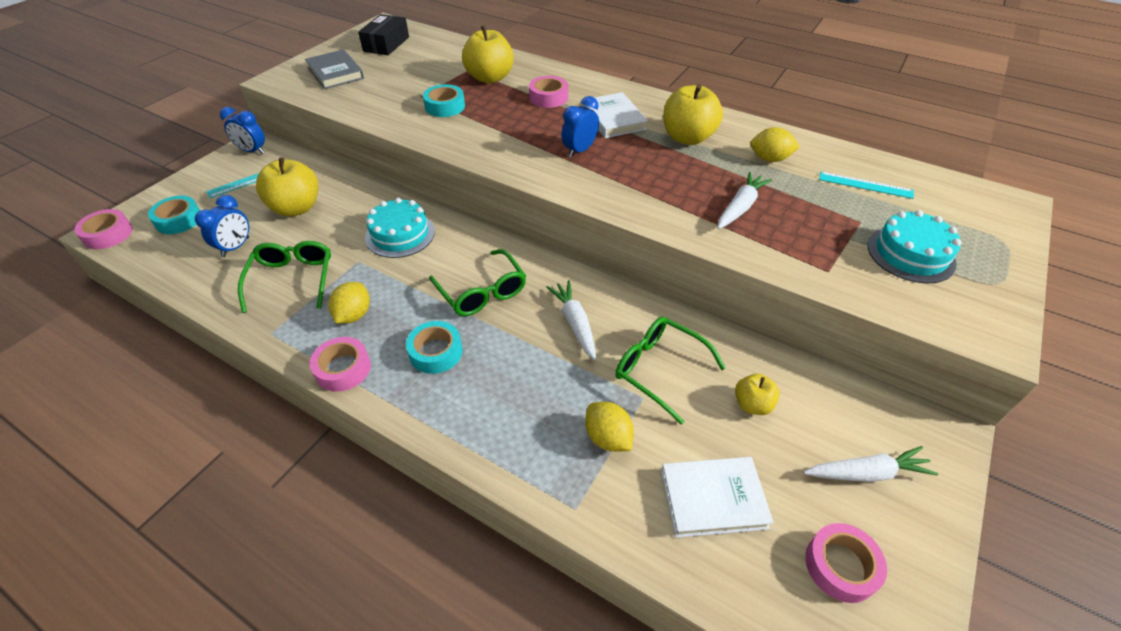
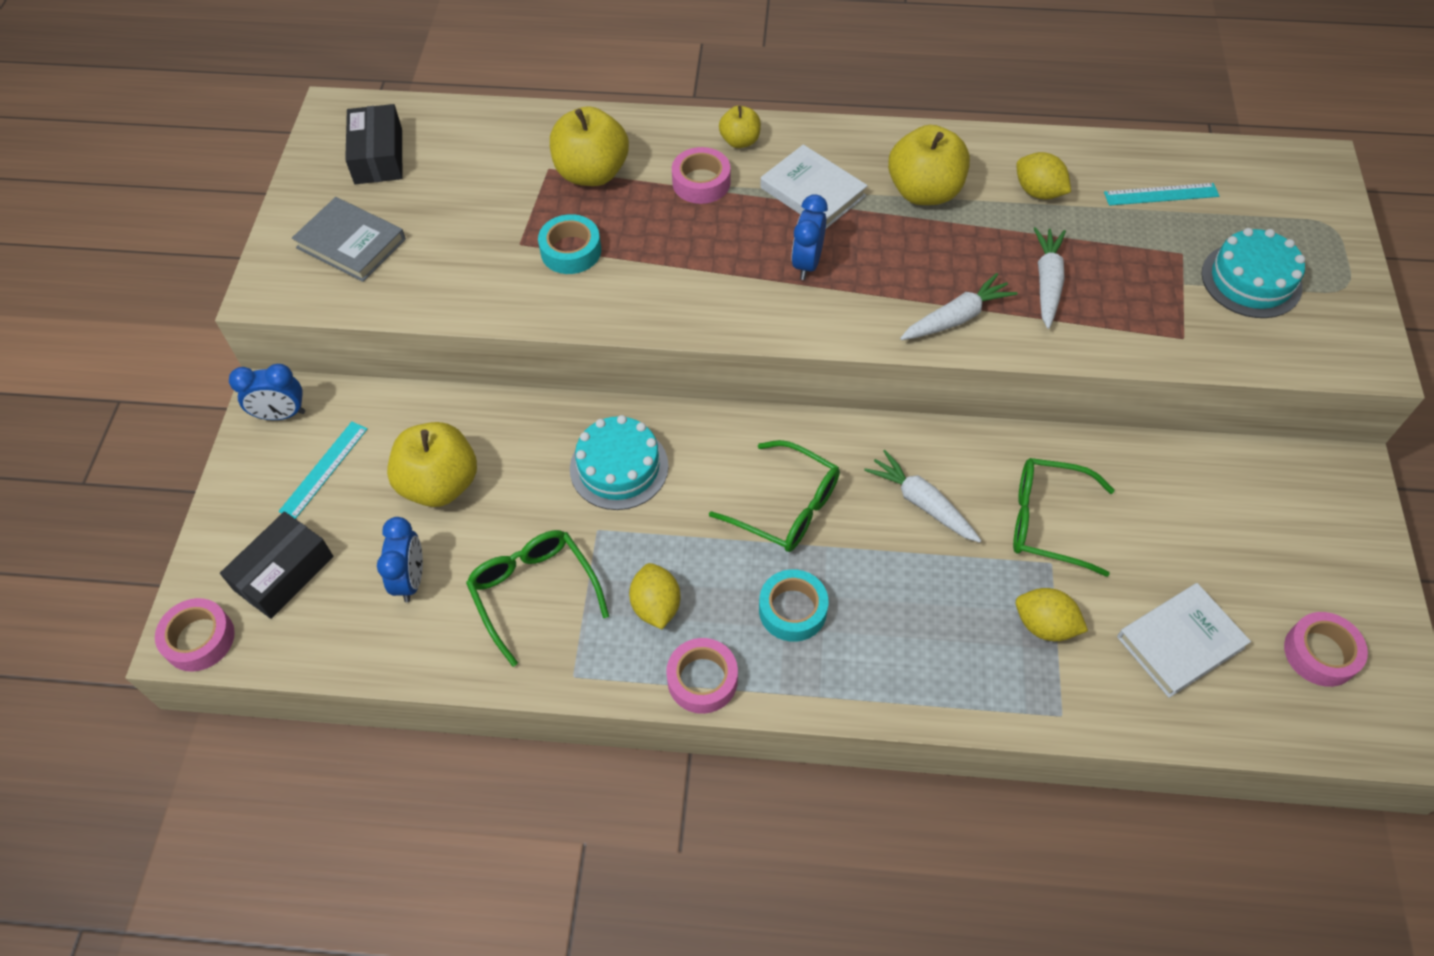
camera: 25 degrees left, 10 degrees up
(178, 220) = (284, 573): turquoise tape -> black box
(752, 404) = (1161, 521): yellow apple -> yellow apple (740, 141)
(769, 159) = (1038, 192): yellow lemon -> yellow lemon turned 60 degrees clockwise
(866, 473) = (1299, 548): white carrot -> white carrot (956, 318)

